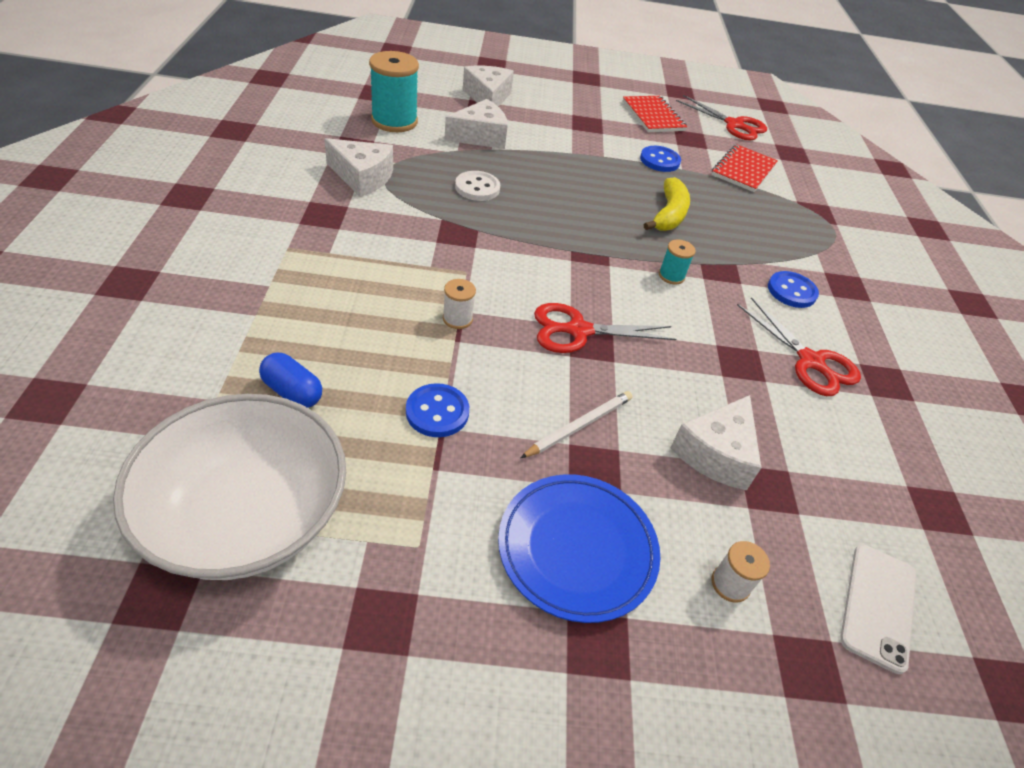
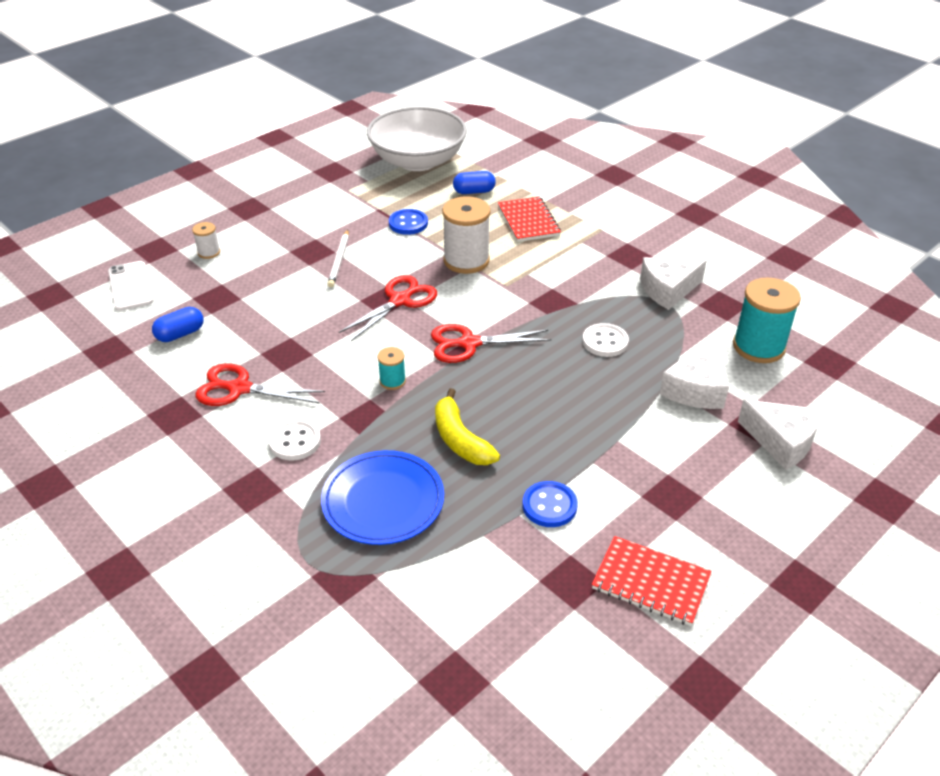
camera: 140 degrees right, 5 degrees down
(457, 319) = (466, 260): white spool -> white spool, size x2.05
(577, 549) = (287, 224): blue plate -> blue plate (383, 501)
(716, 453) = (257, 294): white cheese -> none
(734, 125) = (568, 672): red scissors -> red scissors (468, 344)
(743, 170) = (469, 576): red notebook -> red notebook (528, 221)
(791, 291) = (295, 441): blue button -> white button
(841, 467) = (180, 334): none -> blue capsule

